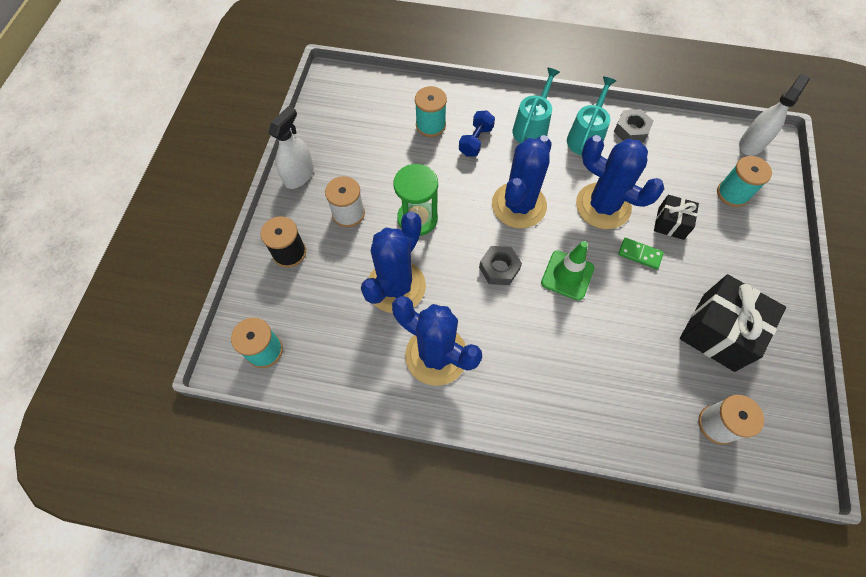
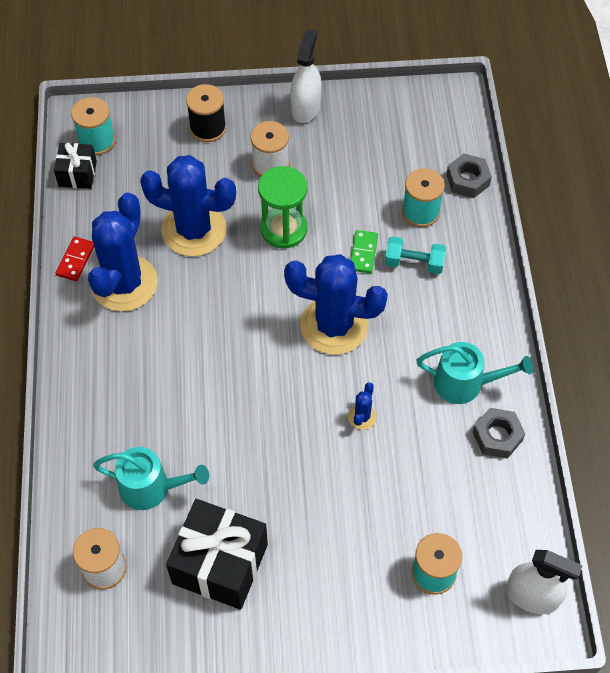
camera: 75 degrees right, 5 degrees down
(299, 175) = (305, 107): white spray bottle -> white spray bottle turned 90 degrees counterclockwise
(398, 394) = (76, 260): none -> red domino
(476, 141) = (414, 263): blue dumbbell -> turquoise dumbbell
(499, 268) = (242, 321): grey nut -> grey nut (467, 180)
(531, 128) = (457, 319): turquoise watering can -> turquoise watering can (151, 487)
(567, 275) = (252, 391): green traffic cone -> none
(603, 206) = (362, 417): blue cactus -> blue cactus, size x0.40
(640, 254) = (303, 466): green domino -> green domino (363, 253)
(671, 223) = (360, 498): black gift -> black gift (77, 174)

